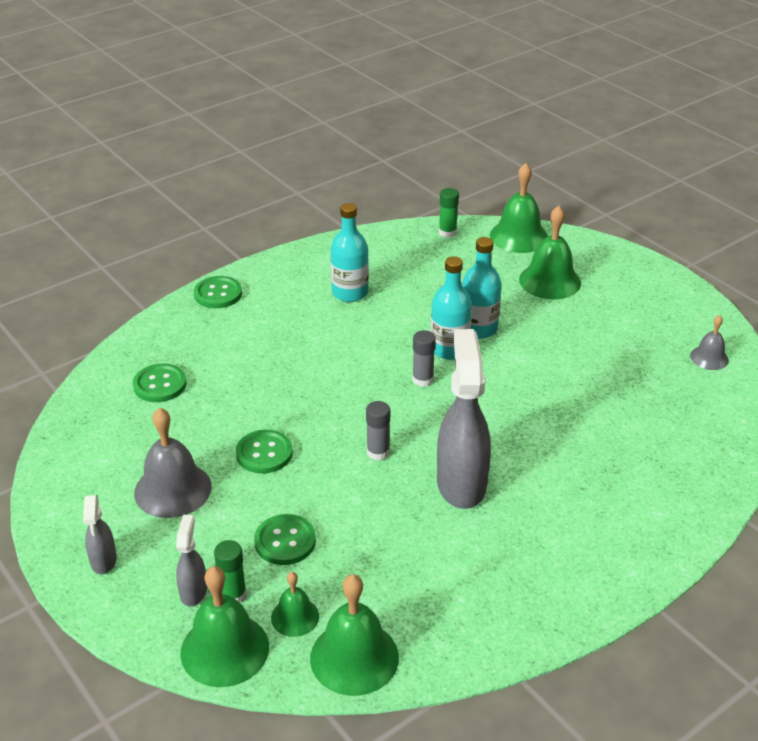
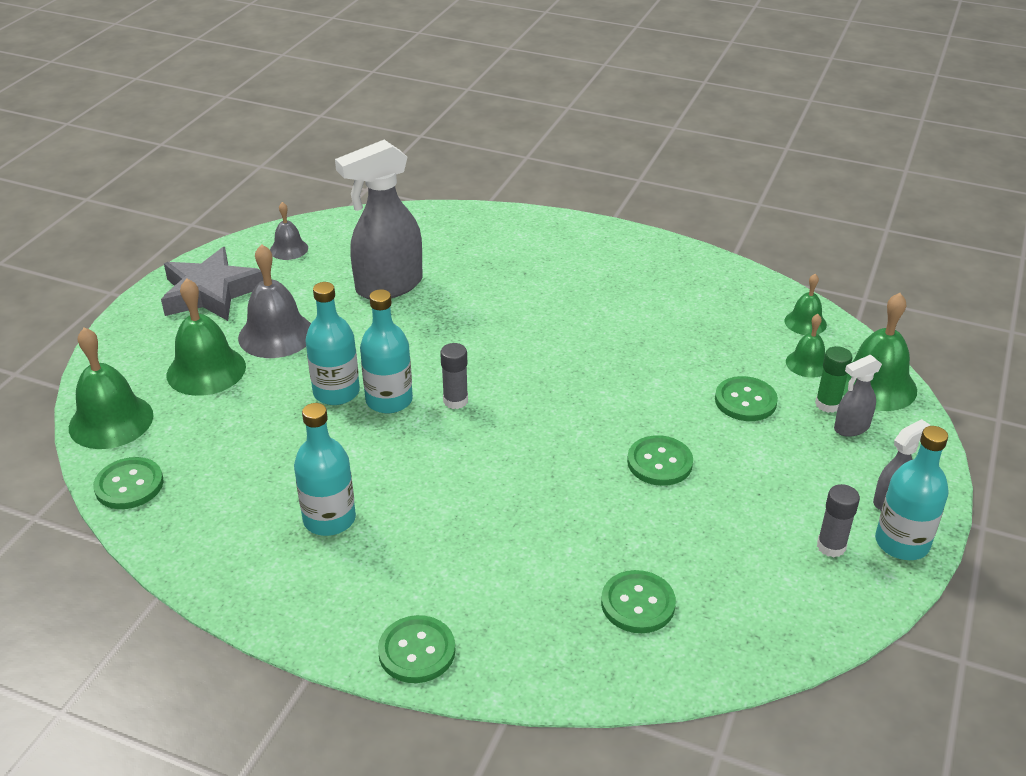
camera: 120 degrees left, 0 degrees up
(65, 539) = (902, 543): none -> turquoise bottle
(173, 489) = (768, 502): grey bell -> grey bell (276, 335)
(354, 657) = (805, 322): green bell -> green bell, size x0.56
(378, 452) = (587, 390): grey glue stick -> grey glue stick (831, 546)
(447, 232) = (129, 485): green glue stick -> green button
(461, 483) = (579, 331): grey spray bottle -> grey spray bottle (388, 286)
(658, 304) = (211, 293): none -> grey star

